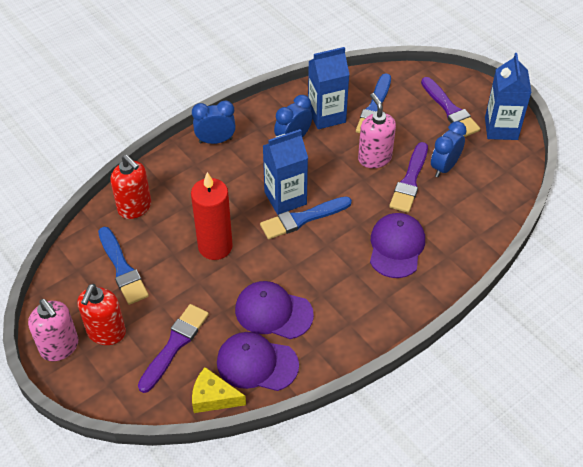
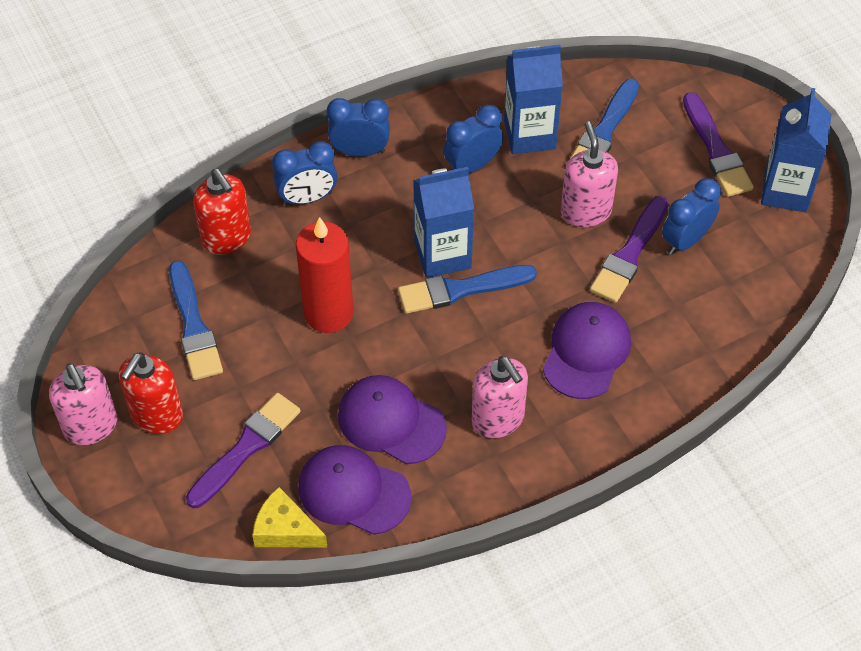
camera: 10 degrees right, 5 degrees up
(185, 174) = (307, 198): none -> blue clock
(347, 299) = (498, 419): none -> pink soap dispenser

